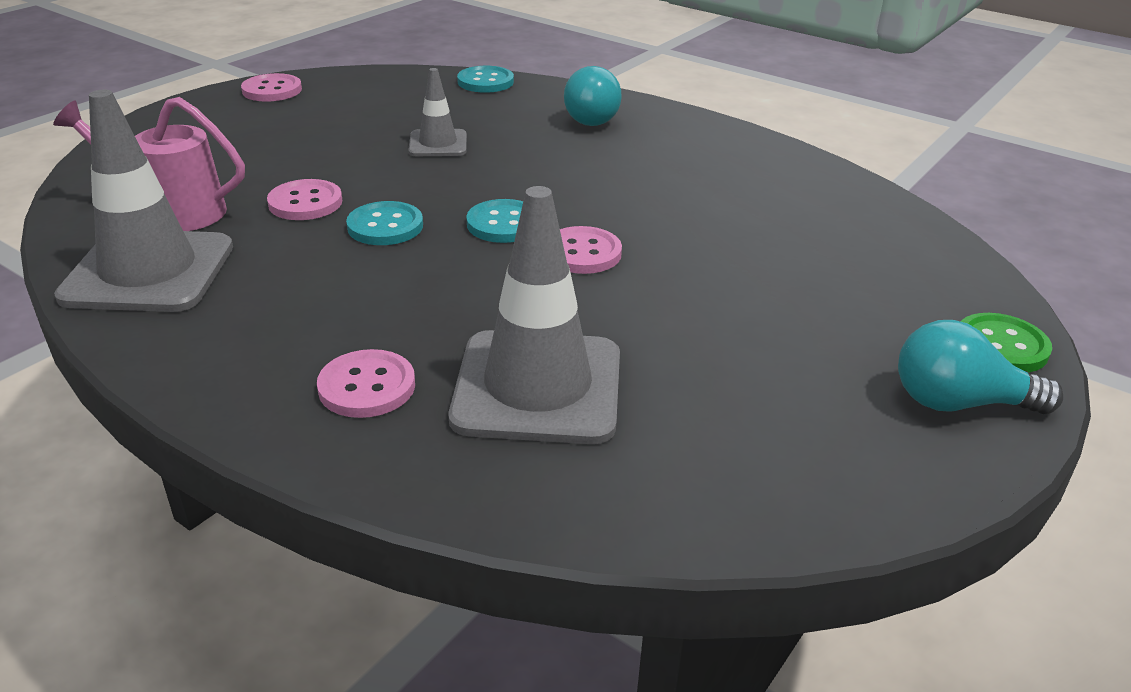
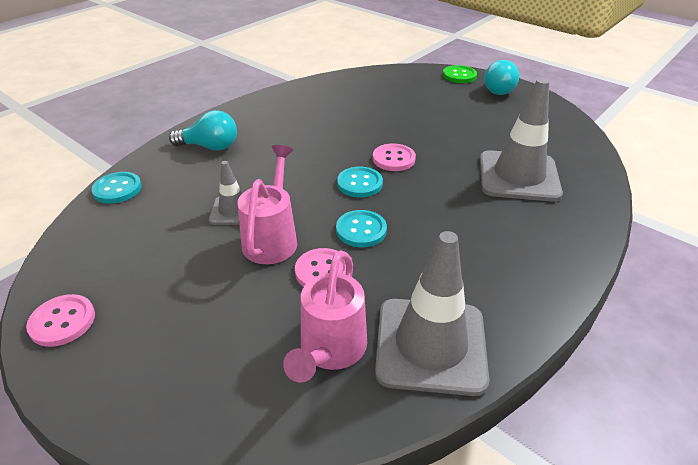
camera: 85 degrees left, 5 degrees up
(367, 386) = (535, 228): pink button -> none
(378, 170) = (272, 238): none -> pink watering can

